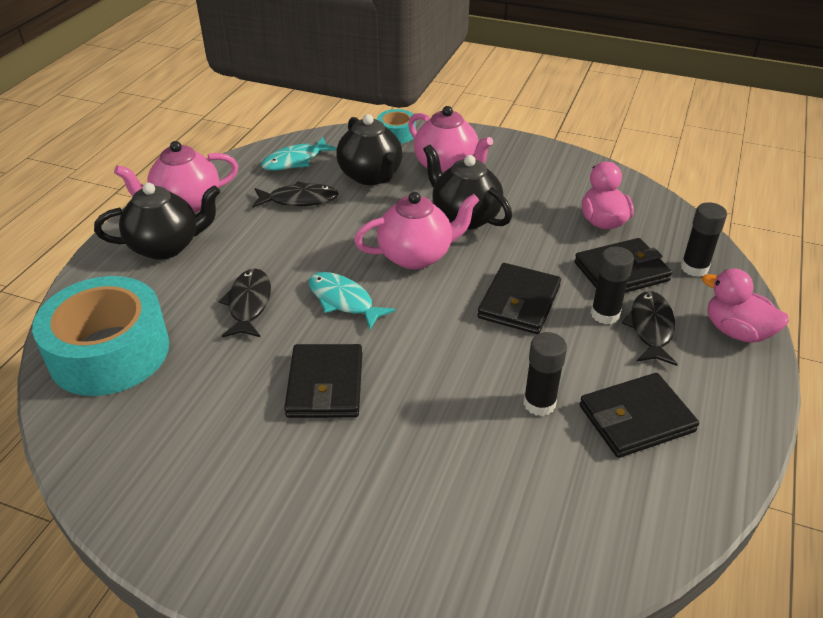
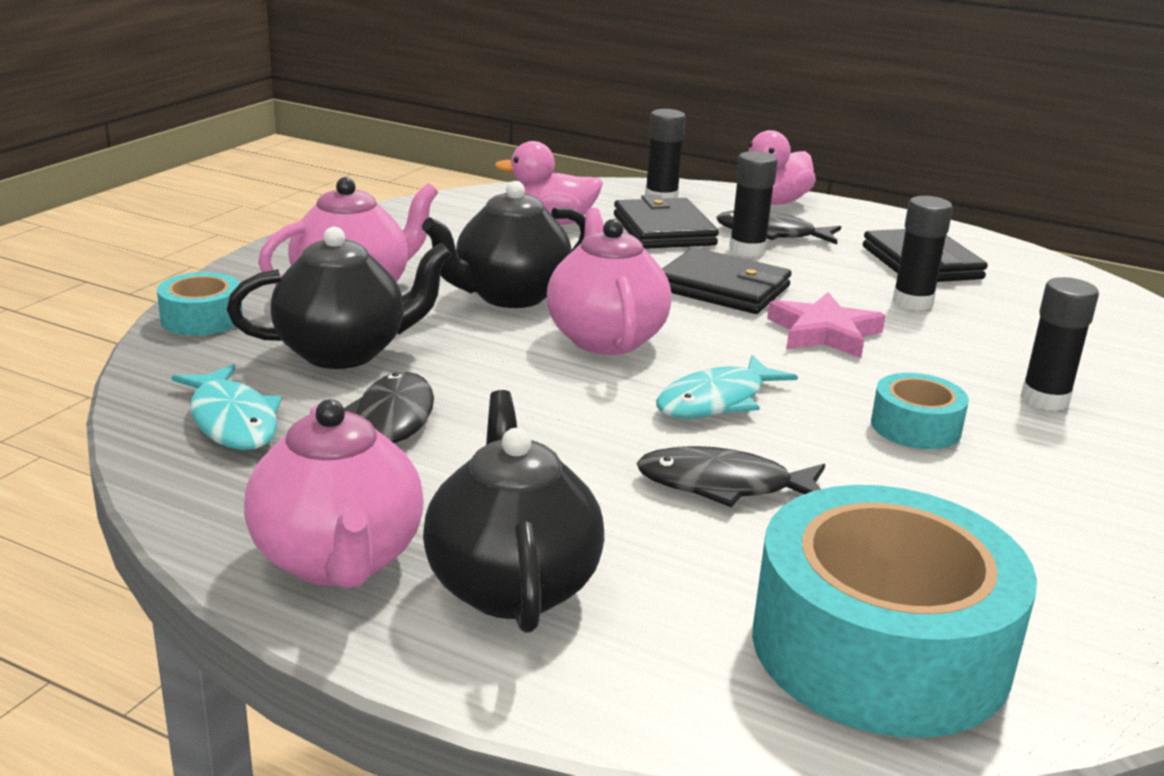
camera: 85 degrees left, 15 degrees down
(325, 385) = (915, 427): black wallet -> turquoise tape
(379, 460) = (1044, 399): none -> black glue stick
(459, 350) = (824, 333): none -> pink star

